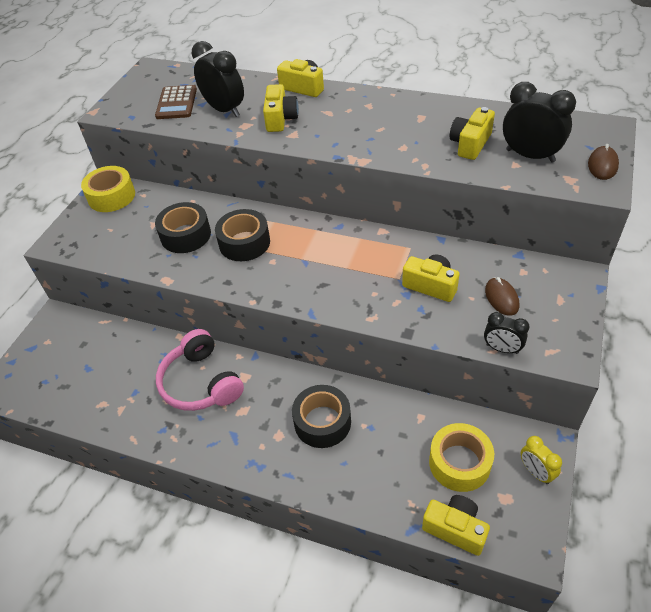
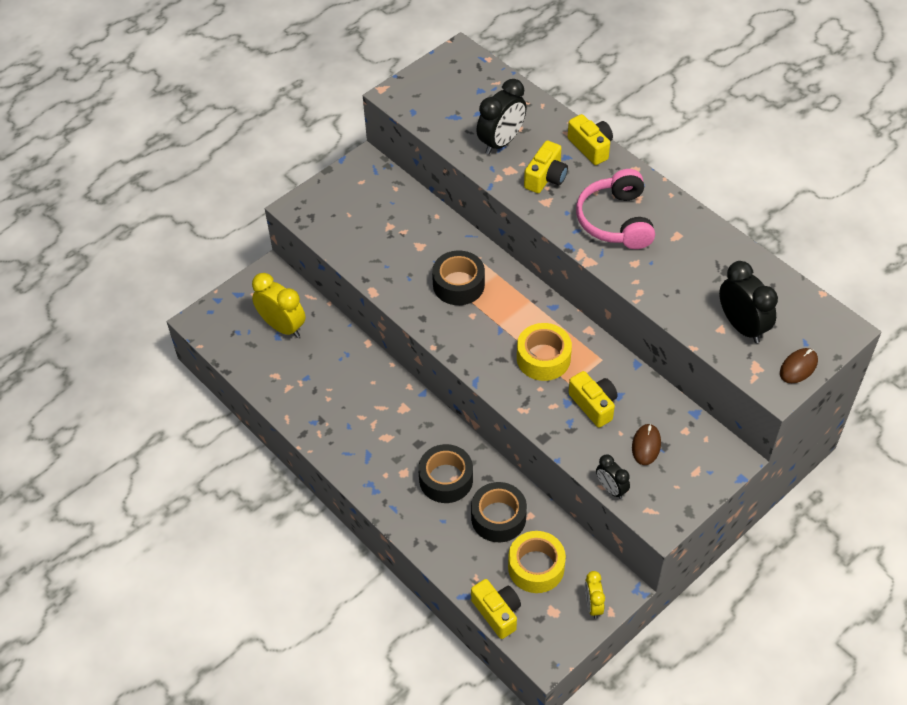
camera: 25 degrees right, 5 degrees up
(89, 357) = (282, 326): none -> yellow clock
(111, 196) = (366, 177): yellow tape -> yellow tape (543, 358)
(176, 103) = (462, 113): brown calculator -> none
(185, 235) = (411, 252): black tape -> black tape (498, 517)
(201, 382) = (365, 395): pink headphones -> pink headphones (616, 220)
(224, 110) = (501, 142): black clock -> black clock turned 60 degrees clockwise
(470, 144) = (698, 288): yellow camera -> none

